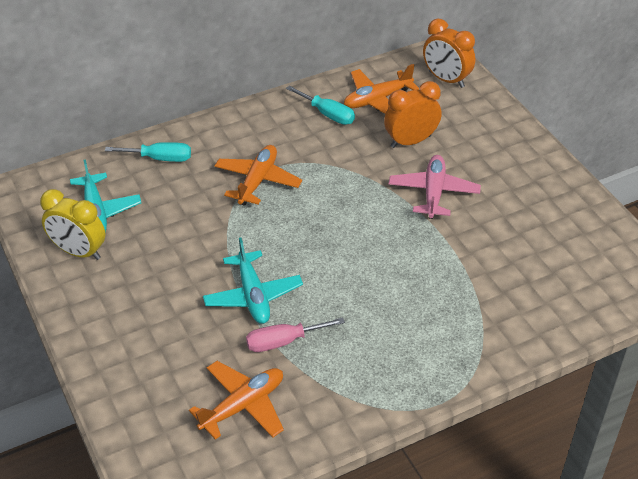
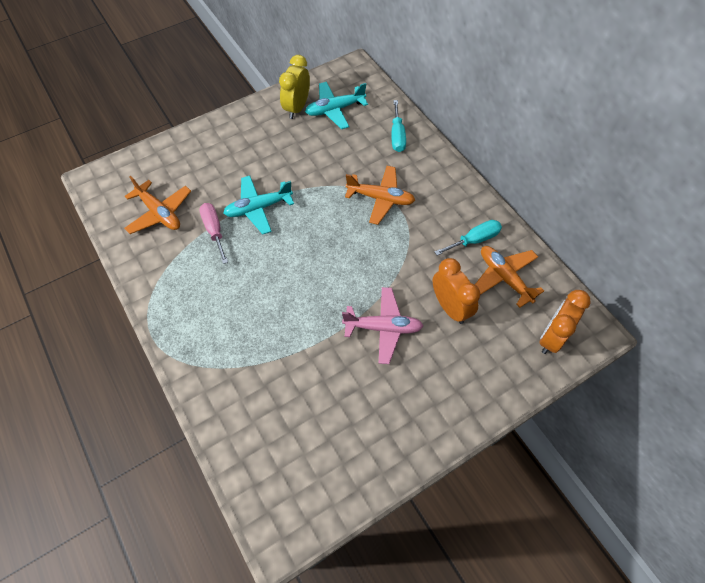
camera: 85 degrees right, 15 degrees up
(327, 114) = (474, 240): turquoise screwdriver -> turquoise screwdriver turned 150 degrees counterclockwise

